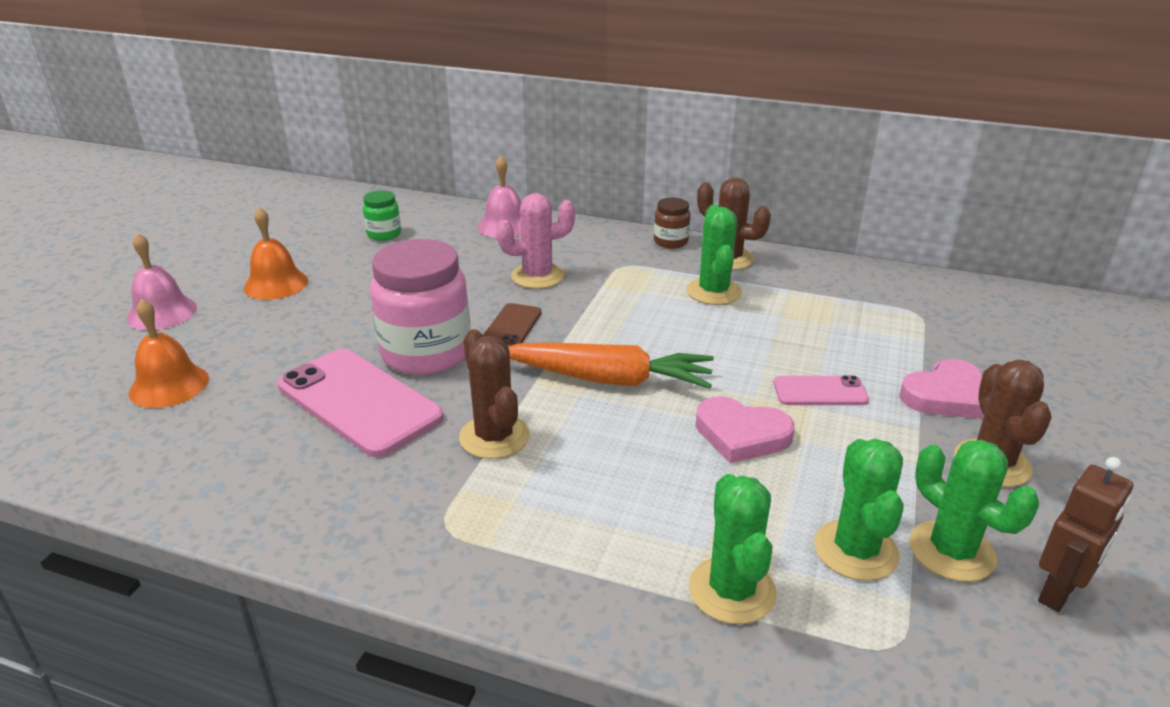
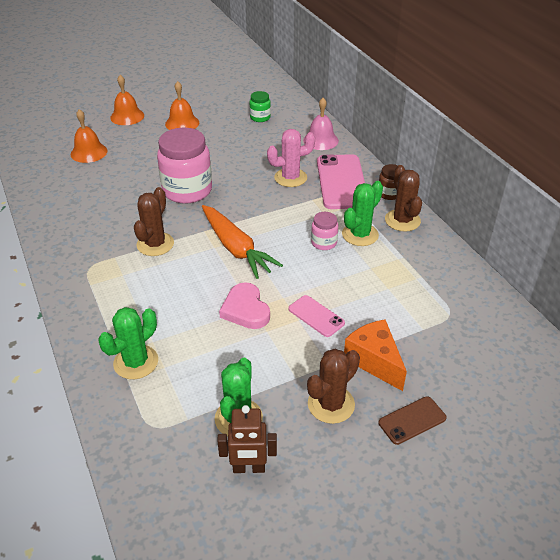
camera: 45 degrees right, 10 degrees up
(162, 313) = (127, 116): pink bell -> orange bell
(359, 402) = (134, 198): pink phone -> pink phone (342, 182)
(511, 327) = (238, 198): brown phone -> brown phone (412, 420)
(537, 276) = (290, 178): pink cactus -> pink cactus turned 45 degrees counterclockwise
(693, 319) = (324, 243): none -> pink jar
(855, 550) = (203, 386): green cactus -> none
(945, 395) = (374, 361): pink heart -> orange cheese

